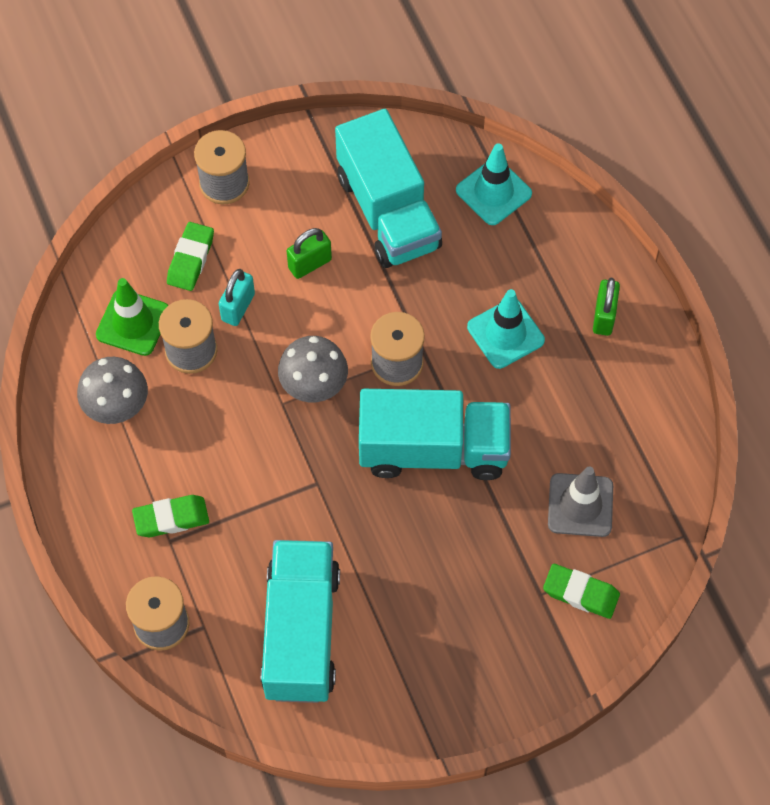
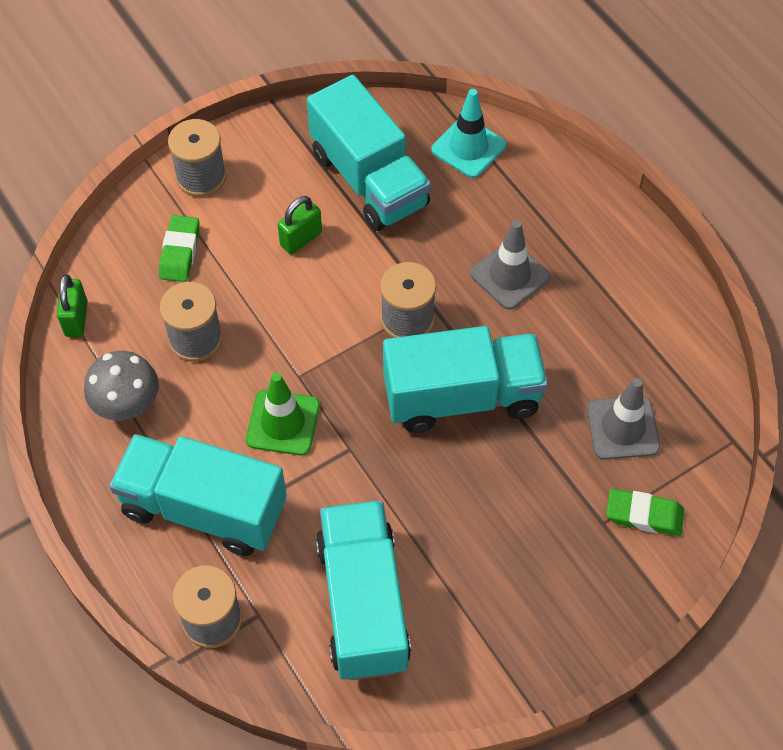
camera: 10 degrees left, 5 degrees down
(133, 323) = (131, 321): green traffic cone -> green traffic cone (283, 423)
(171, 518) = (204, 508): green eraser -> turquoise truck
(238, 307) = (236, 290): turquoise padlock -> none
(314, 384) = (327, 352): grey mushroom -> none
(505, 334) = (509, 275): turquoise traffic cone -> grey traffic cone
(604, 317) = (602, 245): green padlock -> green padlock (76, 319)

